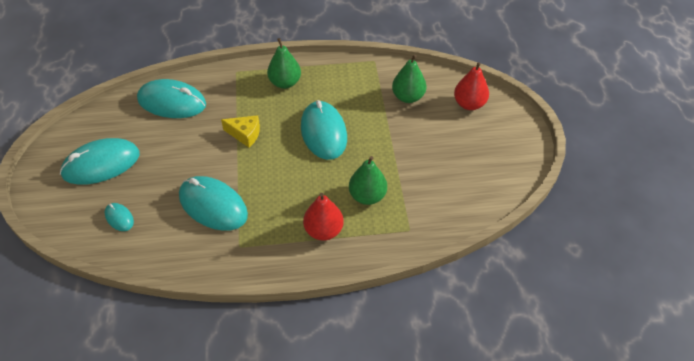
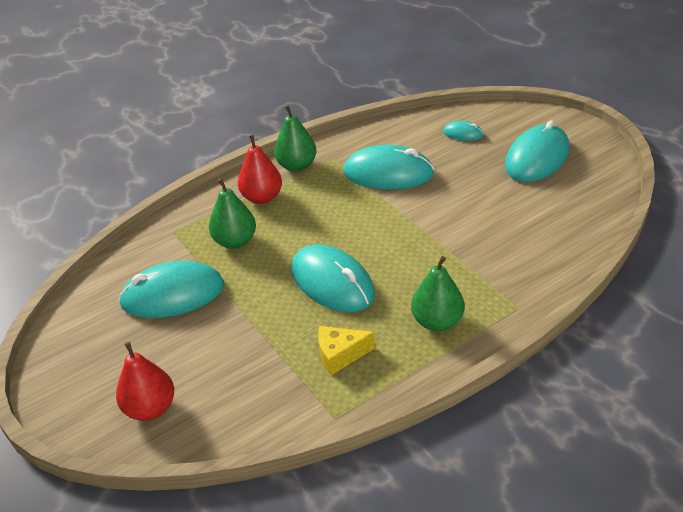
camera: 155 degrees right, 10 degrees down
(172, 102) = (548, 237): turquoise mouse -> turquoise mouse (173, 294)
(245, 134) = (423, 242): yellow cheese -> yellow cheese (340, 355)
(408, 97) = (248, 378): green pear -> green pear (297, 166)

